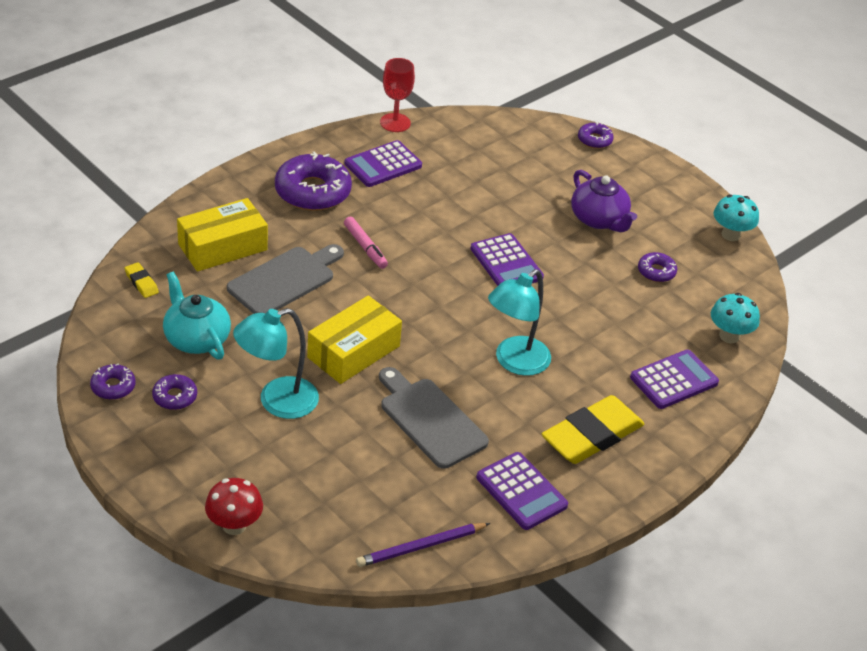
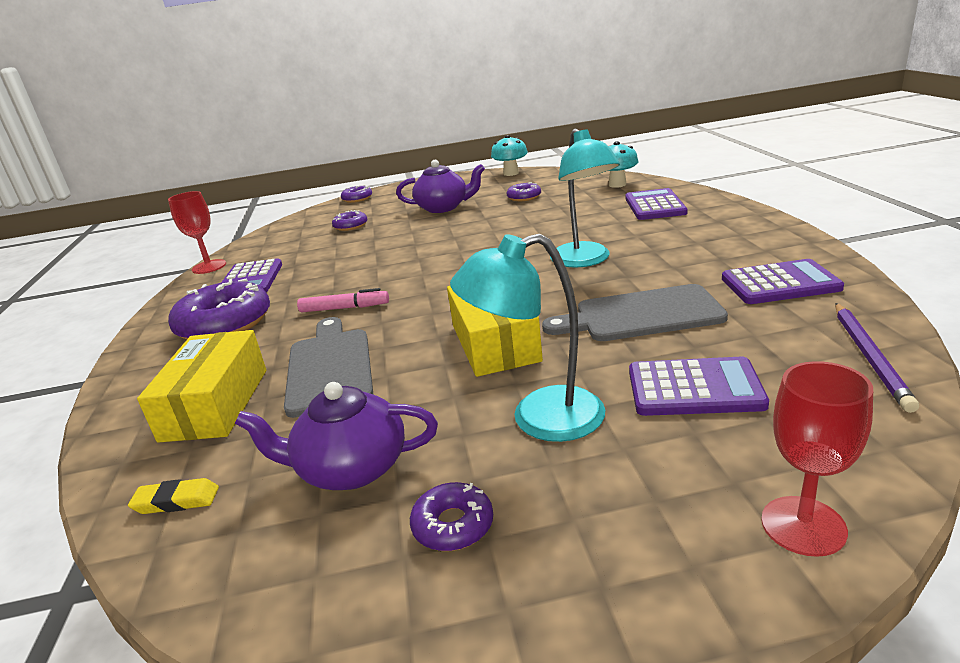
camera: 50 degrees left, 15 degrees down
(113, 386) = (363, 609): purple donut -> purple donut (350, 226)
(196, 338) = (350, 468): turquoise teapot -> purple teapot
(234, 525) = (803, 525): red mushroom -> red goblet
(277, 402) = (539, 418): turquoise lamp -> turquoise lamp turned 75 degrees clockwise
(506, 263) = (451, 246): purple calculator -> purple calculator (694, 388)
(592, 435) = (708, 242): yellow eraser -> none

